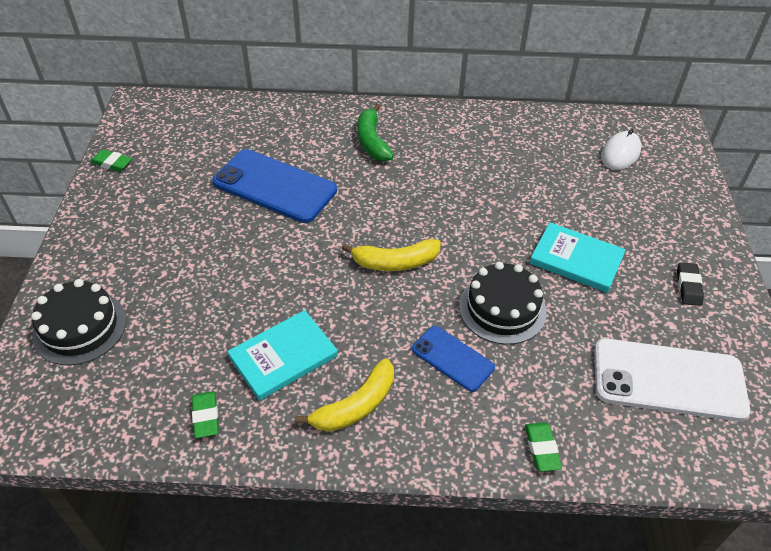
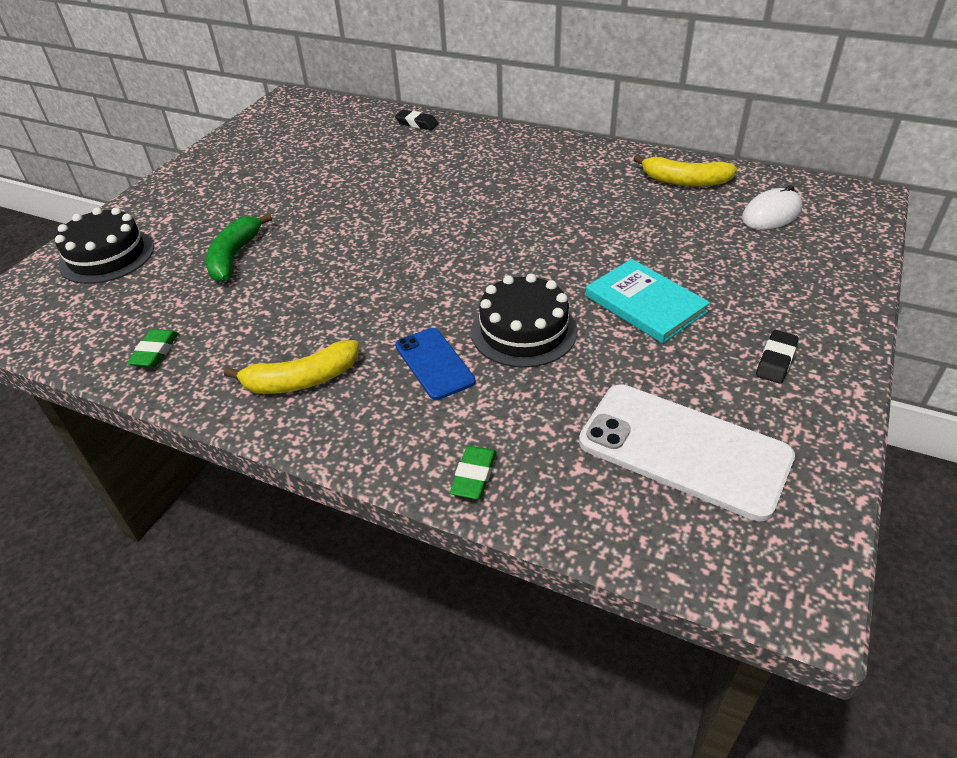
camera: 25 degrees right, 5 degrees down
(112, 163) = (231, 139): green eraser -> none
(274, 186) = (362, 180): blue phone -> none
(283, 357) = (264, 320): turquoise book -> none
(284, 112) = (417, 123): none -> black eraser
(372, 141) = (487, 159): green banana -> green banana (234, 256)
(395, 262) = (435, 265): yellow banana -> yellow banana (684, 181)

